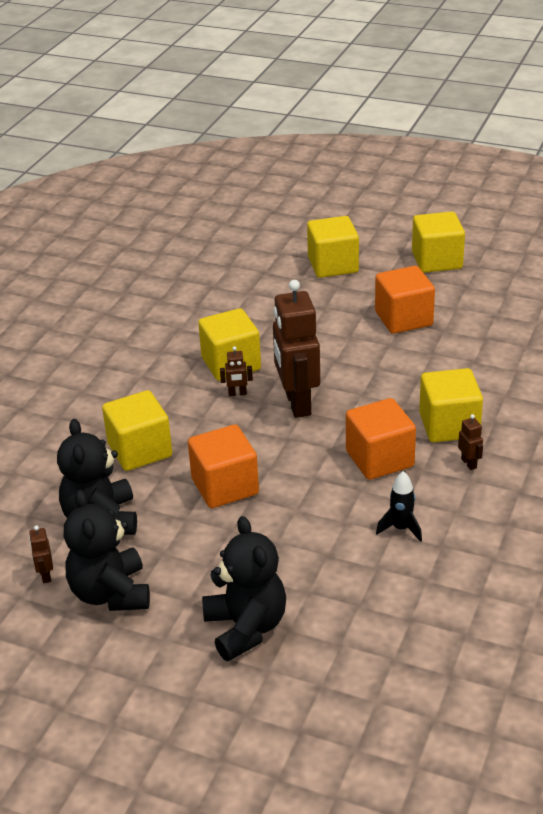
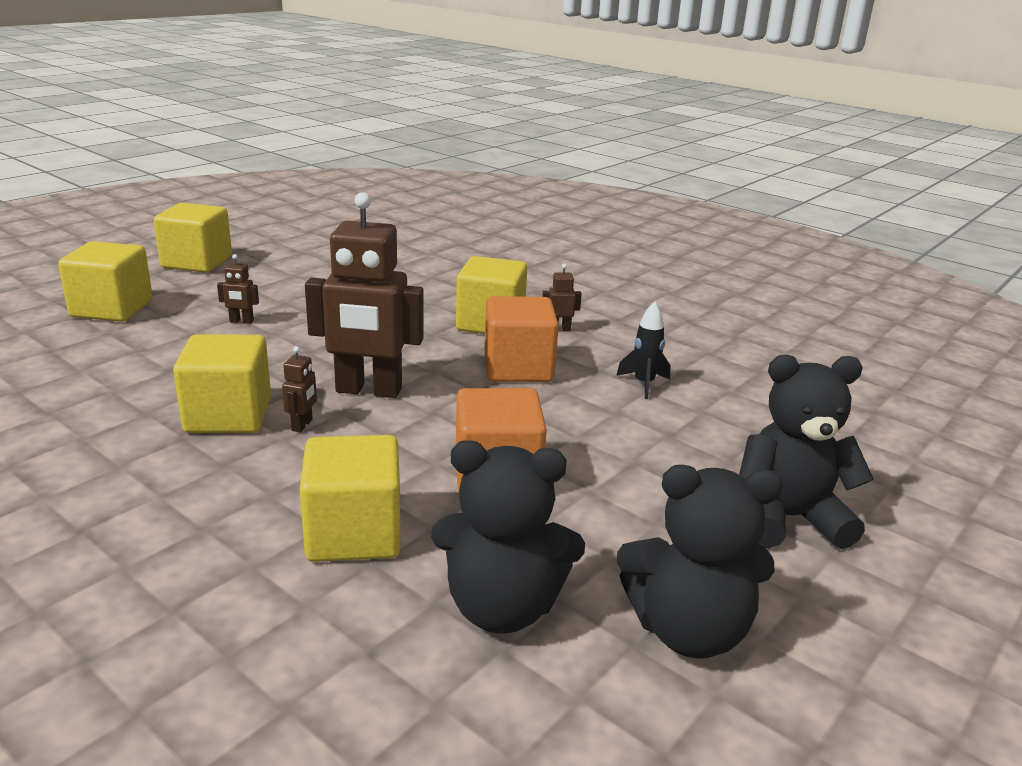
camera: 75 degrees left, 10 degrees down
(46, 575) = (617, 705): brown robot -> brown robot (241, 321)
(403, 319) = (279, 300): orange cube -> none

